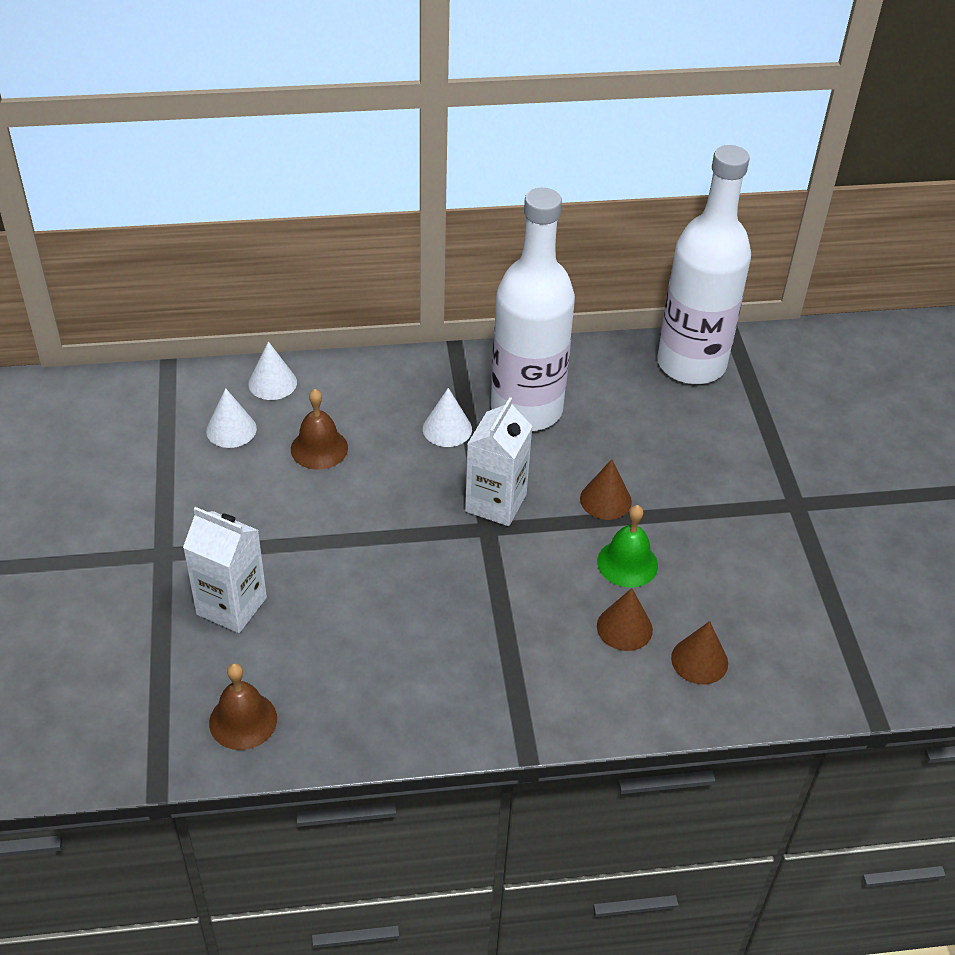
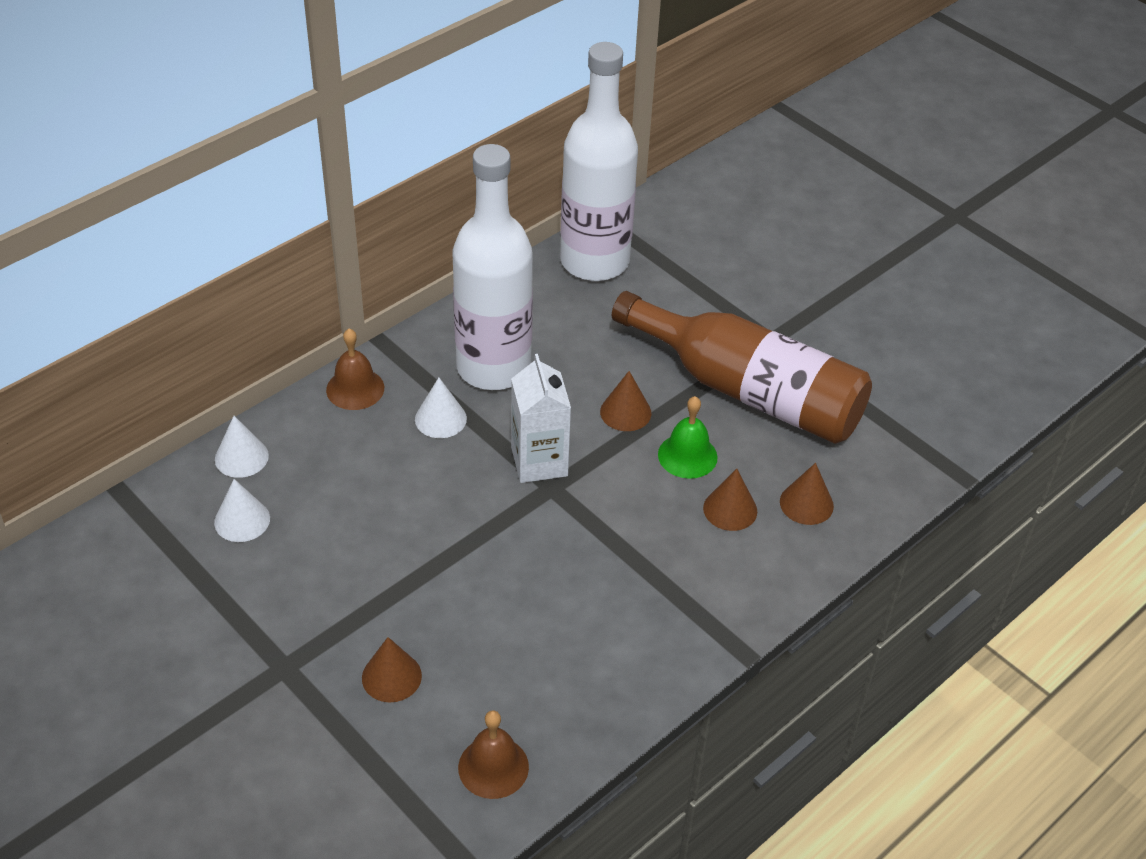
camera: 35 degrees left, 0 degrees up
(231, 606) = (391, 676): white carton -> brown cone
(319, 448) = (341, 495): brown bell -> brown bell (355, 389)
(733, 538) = (749, 391): none -> brown bottle

